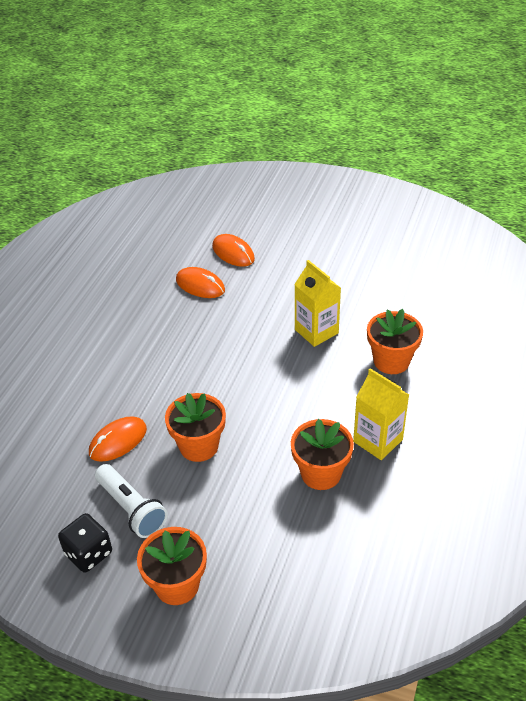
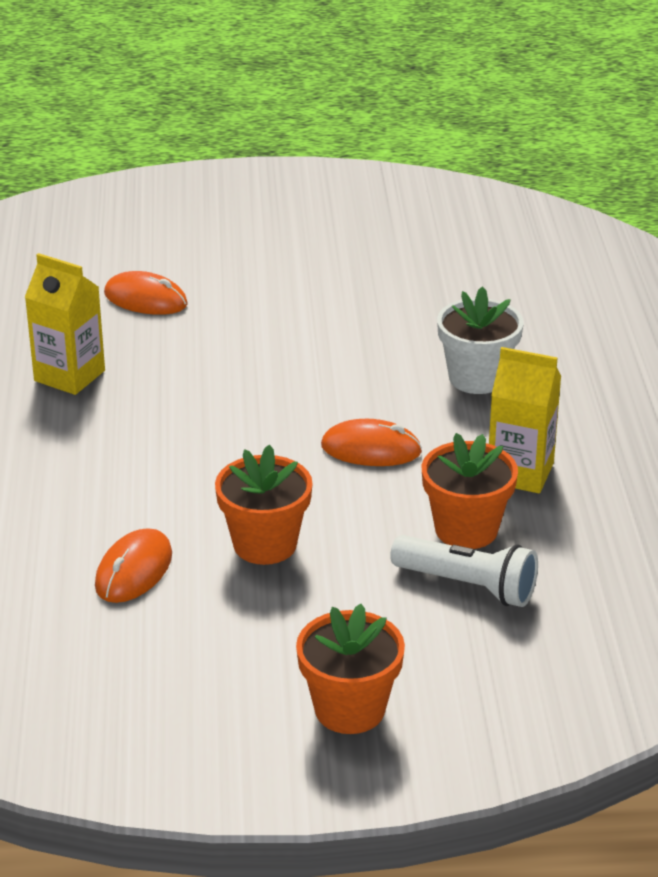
camera: 25 degrees left, 10 degrees down
(88, 553) = (189, 712): black dice -> none
(132, 508) = (217, 643): white flashlight -> white flashlight (468, 586)
(200, 285) = (122, 351): orange mouse -> orange mouse (371, 449)
(316, 331) = (344, 368): yellow carton -> yellow carton (69, 376)
(391, 361) = (477, 378): orange flower pot -> white flower pot

